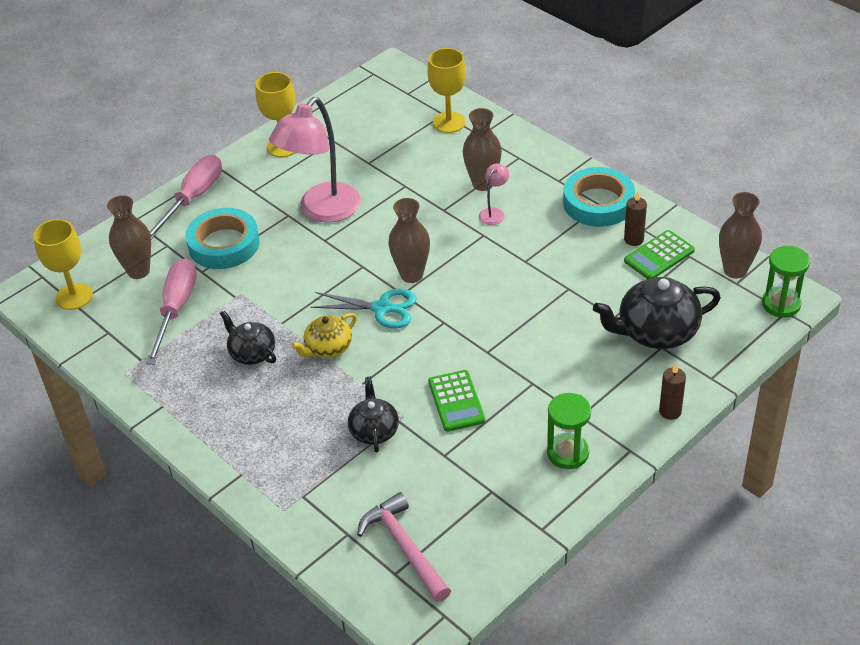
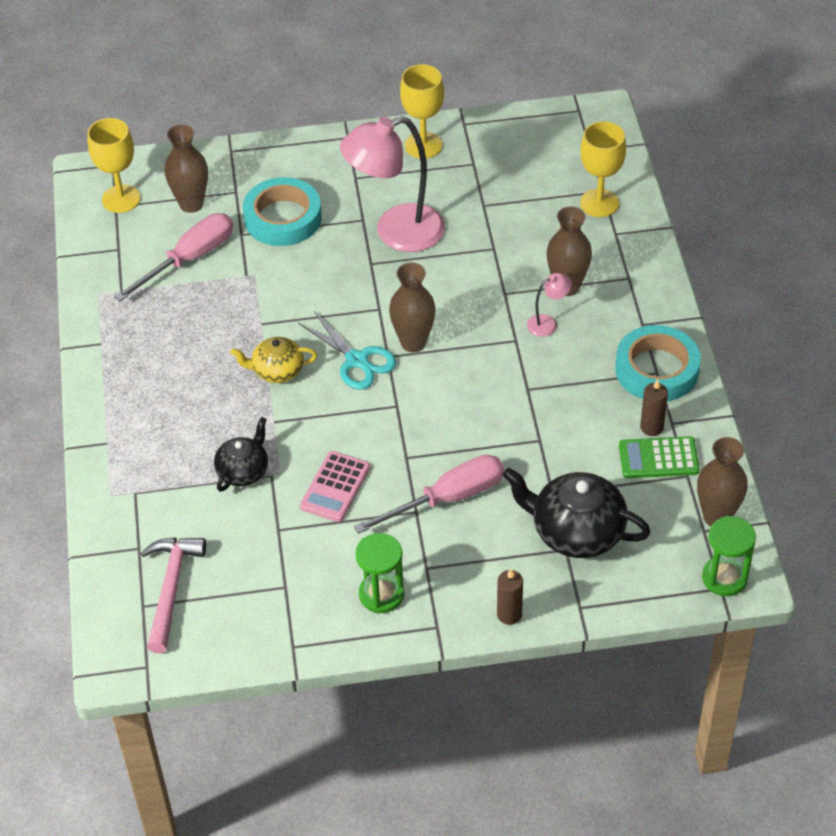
camera: 35 degrees right, 5 degrees up
(193, 198) = (298, 156): pink screwdriver -> pink screwdriver (447, 498)
(252, 353) = (212, 337): black teapot -> none
(456, 401) = (335, 487): green calculator -> pink calculator

